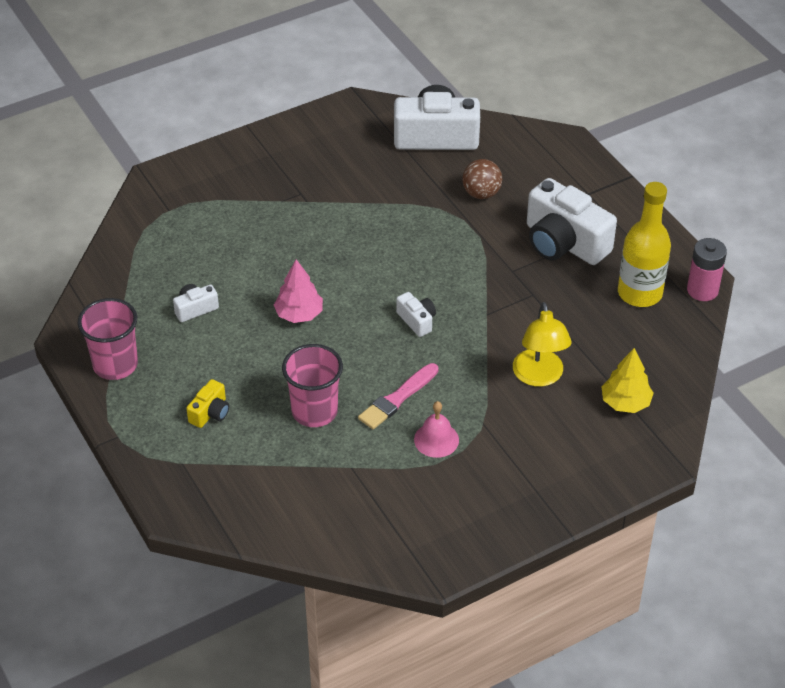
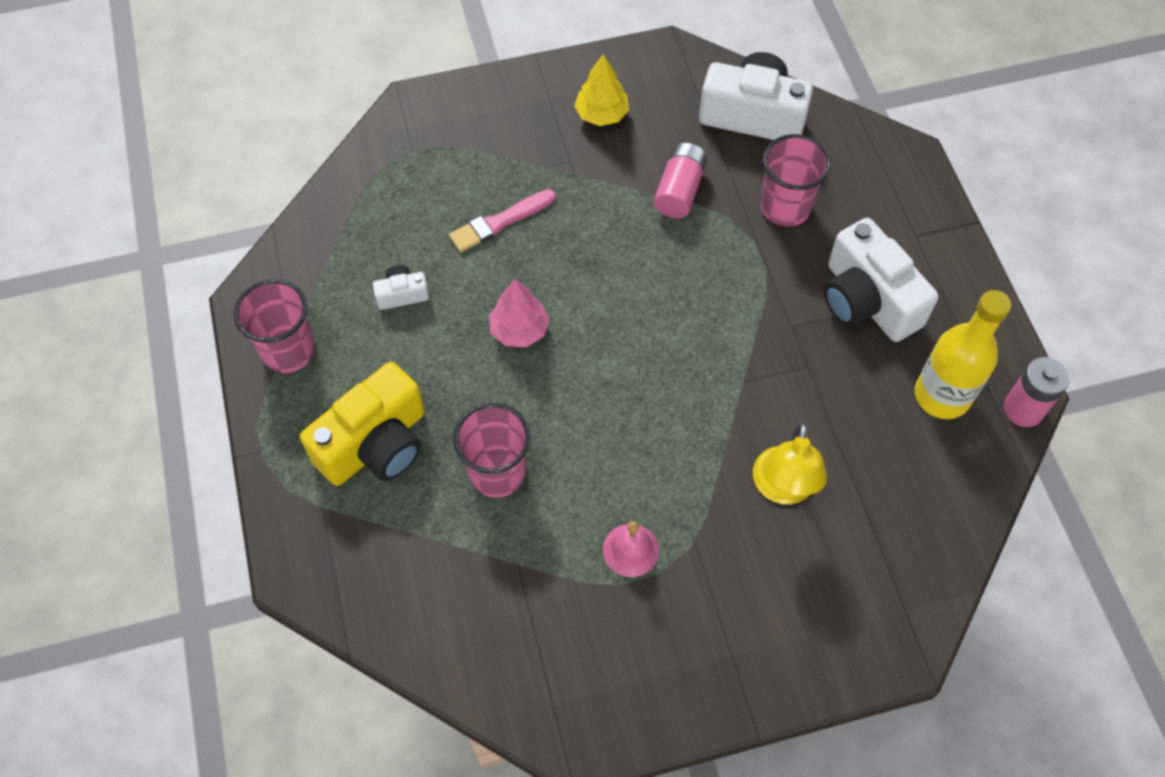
camera: 15 degrees right, 15 degrees up
(210, 413) = (375, 444): yellow camera -> yellow camera, size x2.16
(394, 197) = (679, 190): none -> pink battery
(397, 398) = (601, 478): pink brush -> pink brush (500, 222)
(417, 321) = (656, 371): white camera -> none
(481, 193) = (785, 207): brown ball -> pink cup
(625, 402) = (880, 553): yellow tree -> yellow tree (601, 114)

